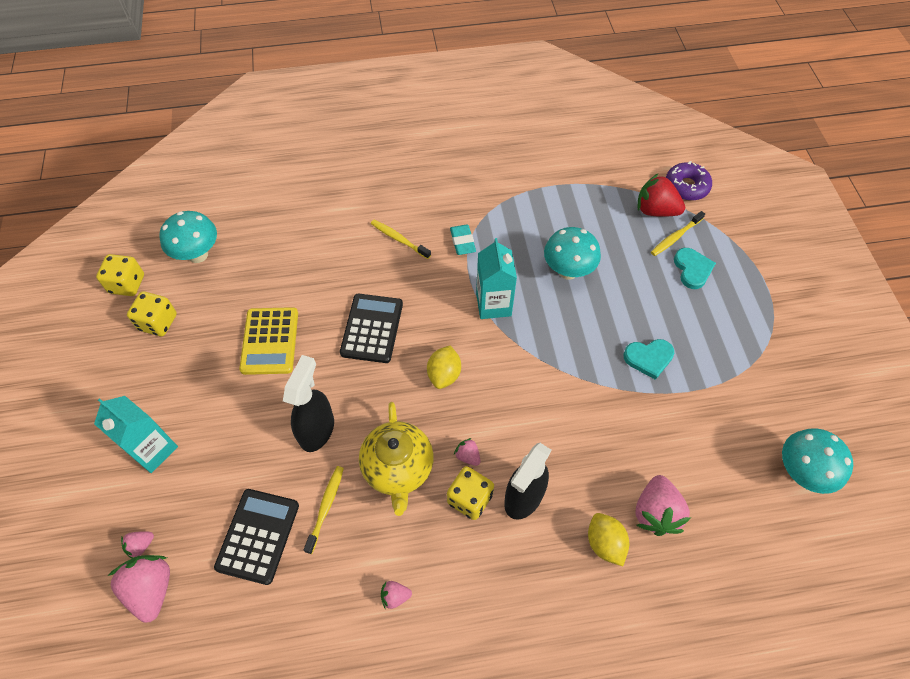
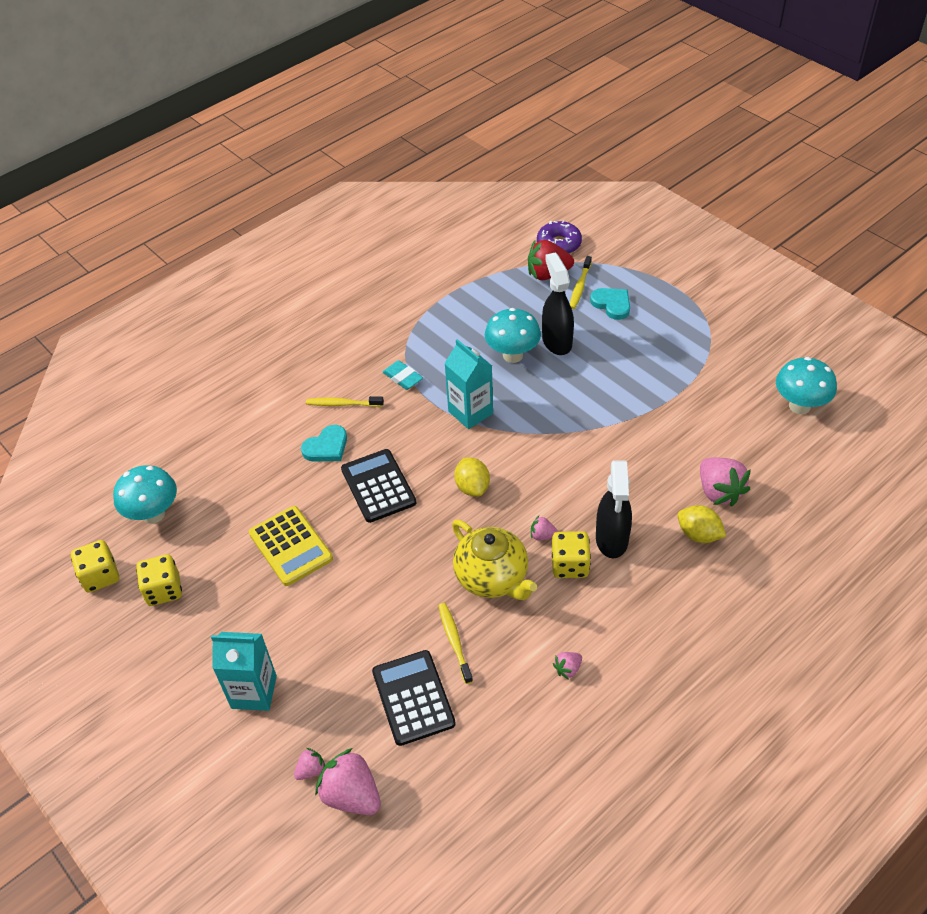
camera: 30 degrees left, 10 degrees down
(141, 545) = (311, 770): pink strawberry -> pink strawberry turned 150 degrees counterclockwise
(317, 430) = (396, 589): black spray bottle -> black spray bottle (556, 341)
(648, 358) = (629, 387): turquoise heart -> turquoise heart (326, 447)

